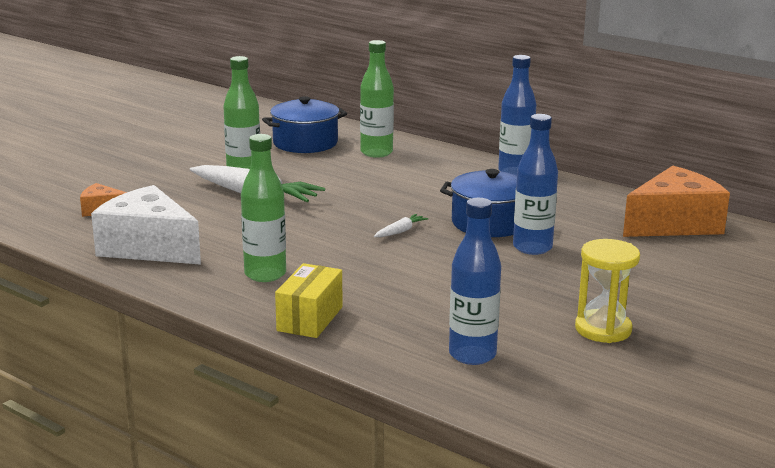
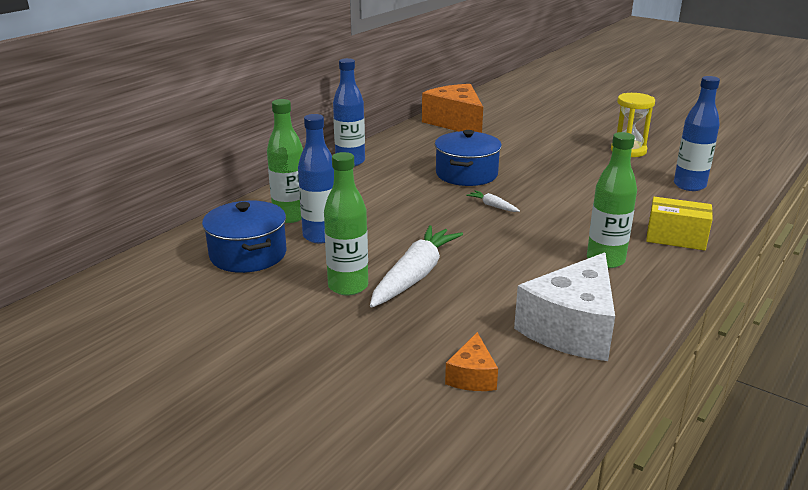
camera: 90 degrees left, 5 degrees up
(532, 248) = (510, 162): blue bottle -> blue bottle (320, 236)

